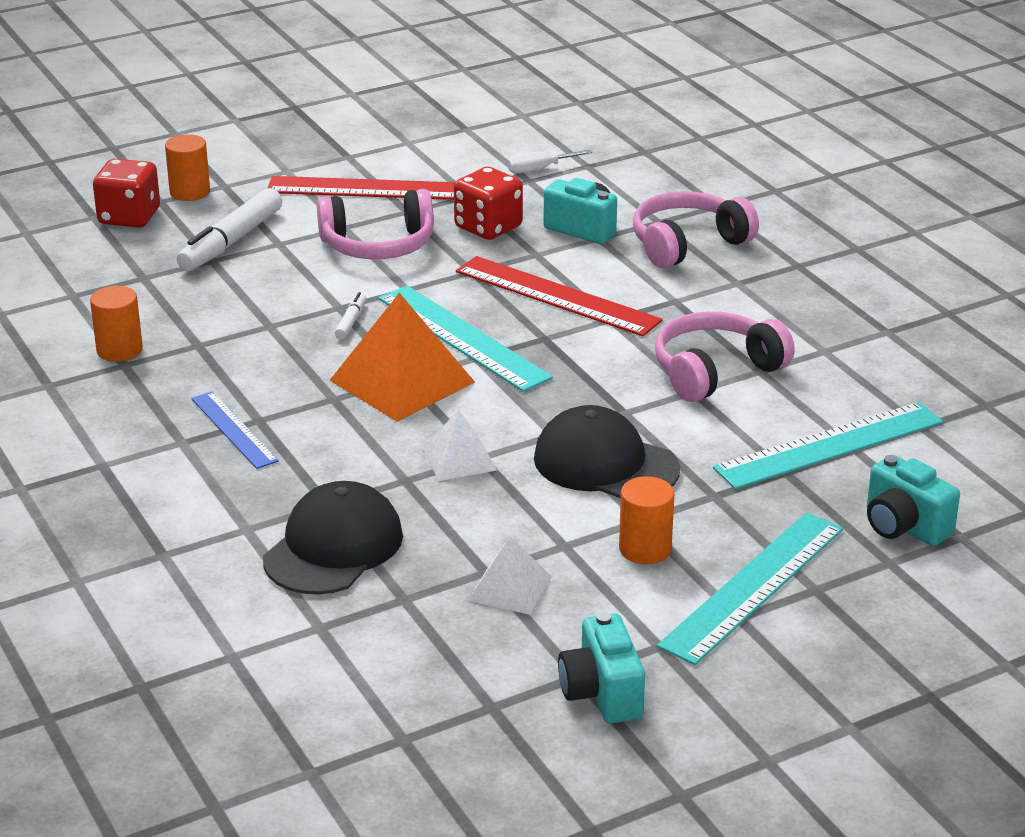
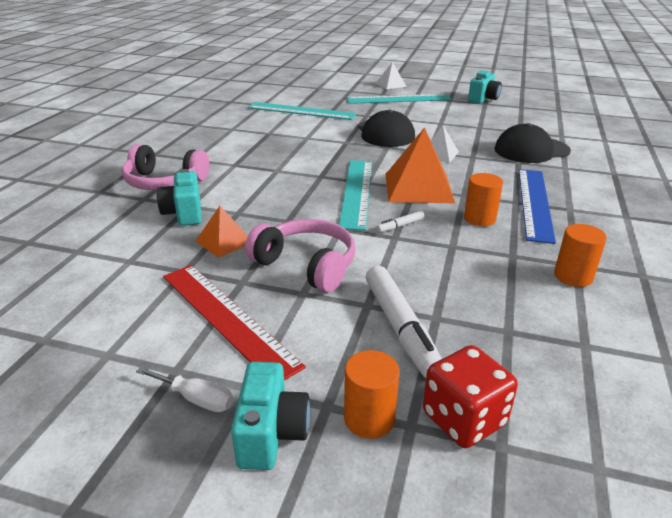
camera: 135 degrees left, 0 degrees up
(231, 241) = (400, 327): white marker -> white marker turned 90 degrees clockwise
(234, 429) = (534, 203): blue ruler -> blue ruler, size x1.67
(488, 227) = (224, 241): red dice -> orange pyramid
(510, 588) = (477, 121): white pyramid -> white pyramid (390, 84)
(539, 169) = (104, 265): white screwdriver -> white screwdriver (196, 399)
(556, 296) = (276, 189): red ruler -> none
(645, 549) = (415, 114): orange cylinder -> orange cylinder (479, 218)
(716, 371) = (284, 139): pink headphones -> none
(904, 526) = (328, 93): turquoise camera -> turquoise camera (271, 433)

